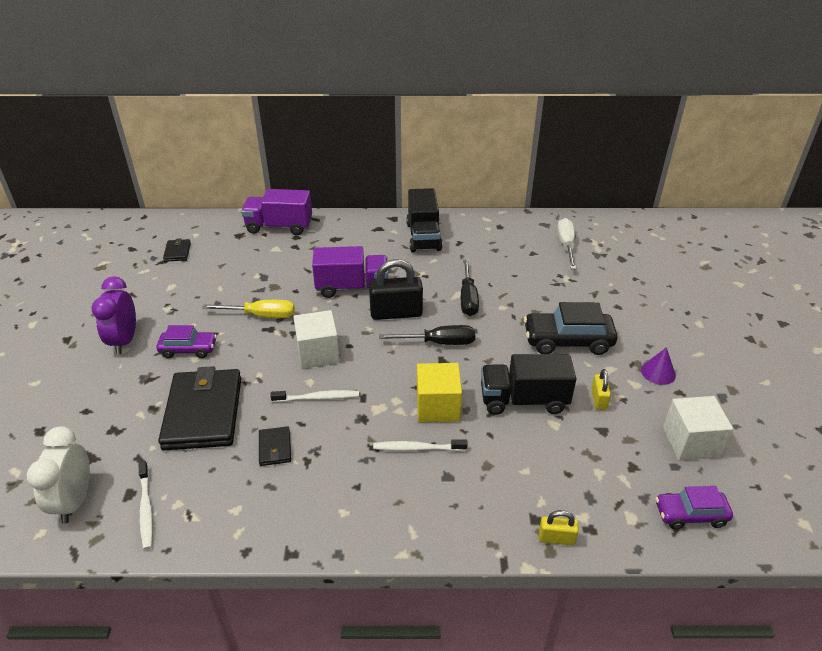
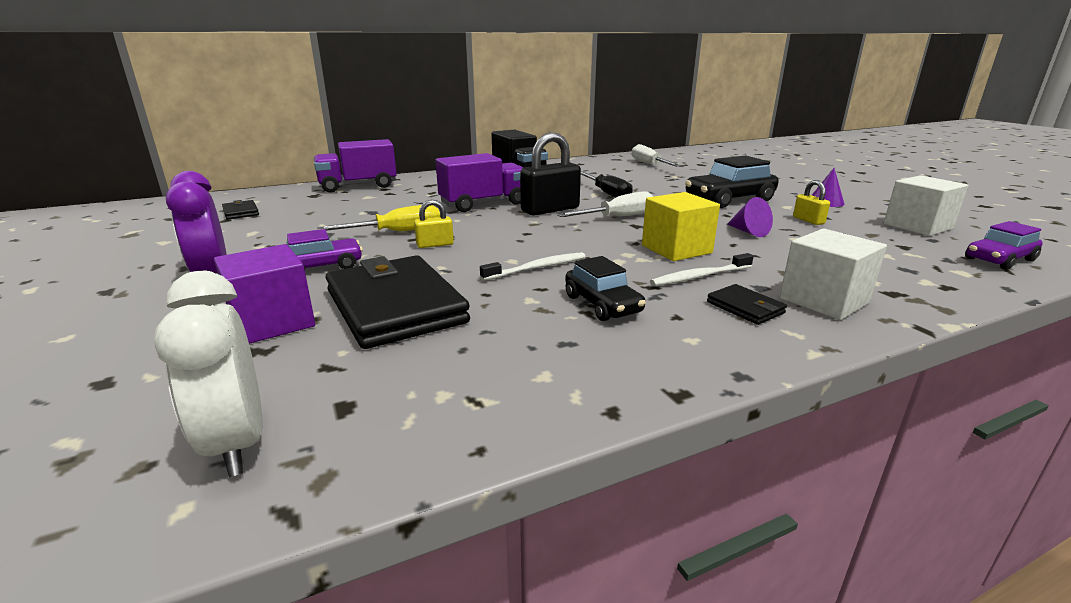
camera: 25 degrees left, 15 degrees down
(133, 405) = (272, 322): none -> purple cube
(146, 509) = (393, 414): white toothbrush -> none
(275, 448) = (532, 312): black wallet -> black wallet (745, 307)
(318, 353) = (497, 242): white cube -> white cube (824, 300)
(323, 456) = (602, 304): none -> black car
(439, 343) = (618, 217): black screwdriver -> white screwdriver
(523, 400) = (748, 232): black truck -> purple cone
(556, 538) = (933, 299): yellow padlock -> yellow padlock (435, 245)

